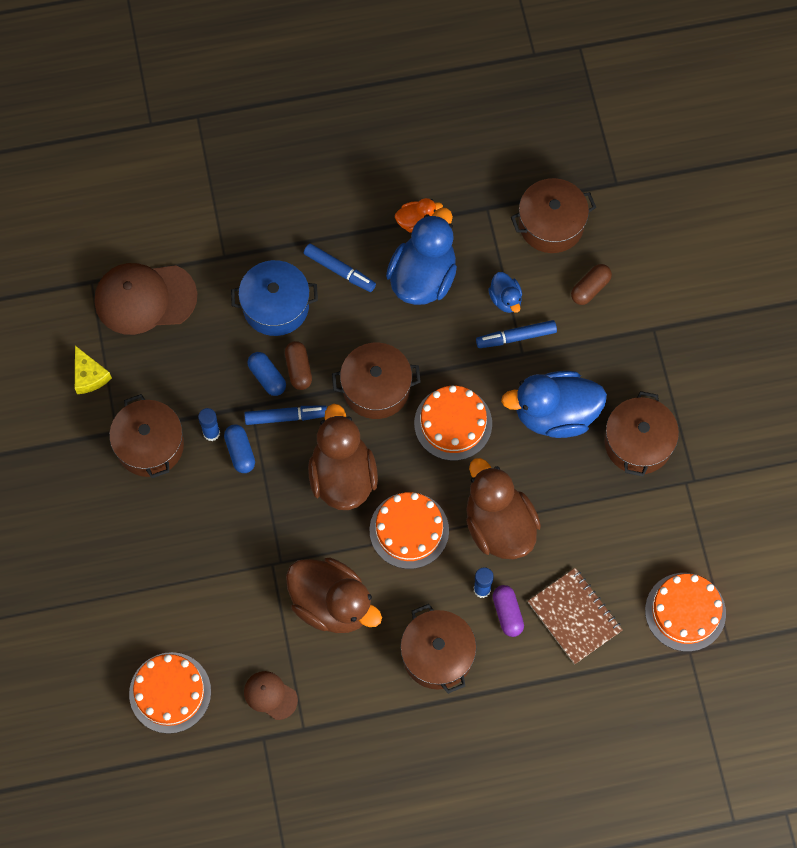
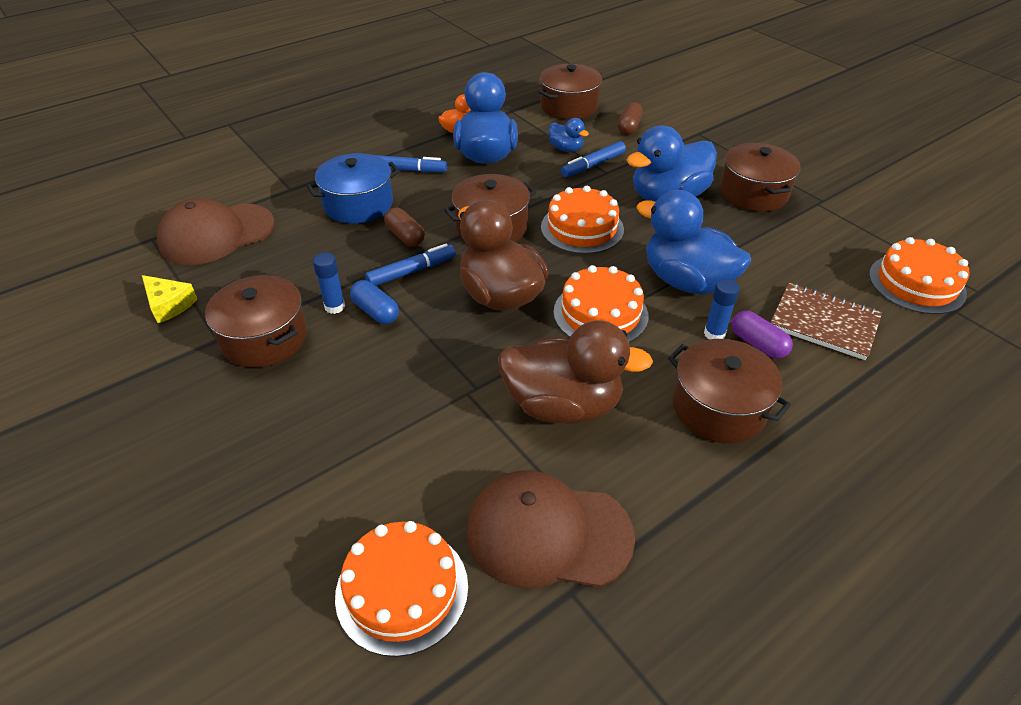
camera: 25 degrees left, 25 degrees down
(267, 377) = (375, 250): blue capsule -> none
(270, 695) = (548, 533): brown cap -> brown cap, size x1.95
(499, 526) = (686, 281): brown duck -> blue duck

